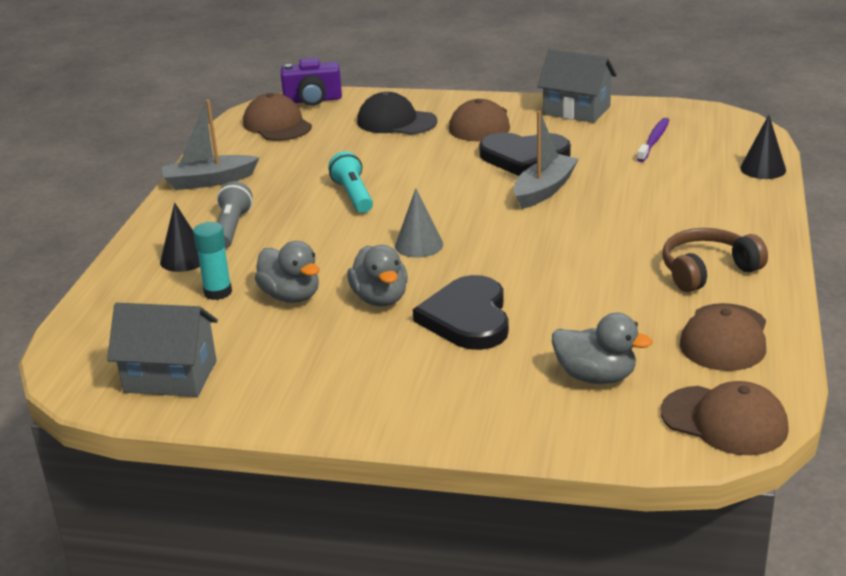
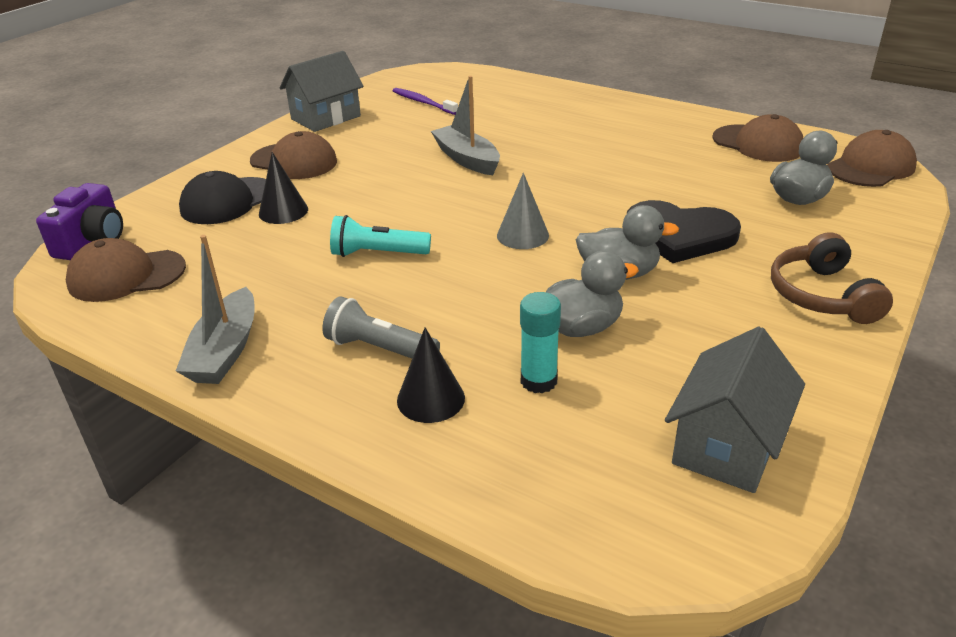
camera: 70 degrees left, 5 degrees up
(524, 157) = (392, 155): black heart -> none
(707, 271) = (656, 129): brown headphones -> brown headphones (822, 295)
(763, 169) = (513, 80): black cone -> black cone (283, 211)

